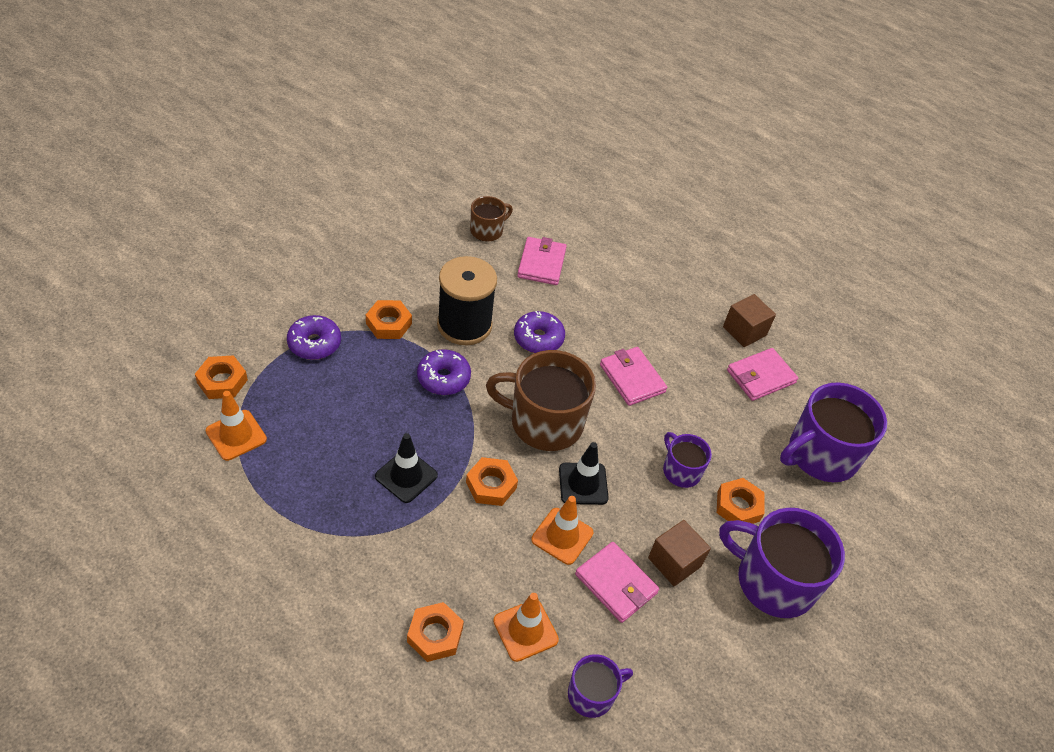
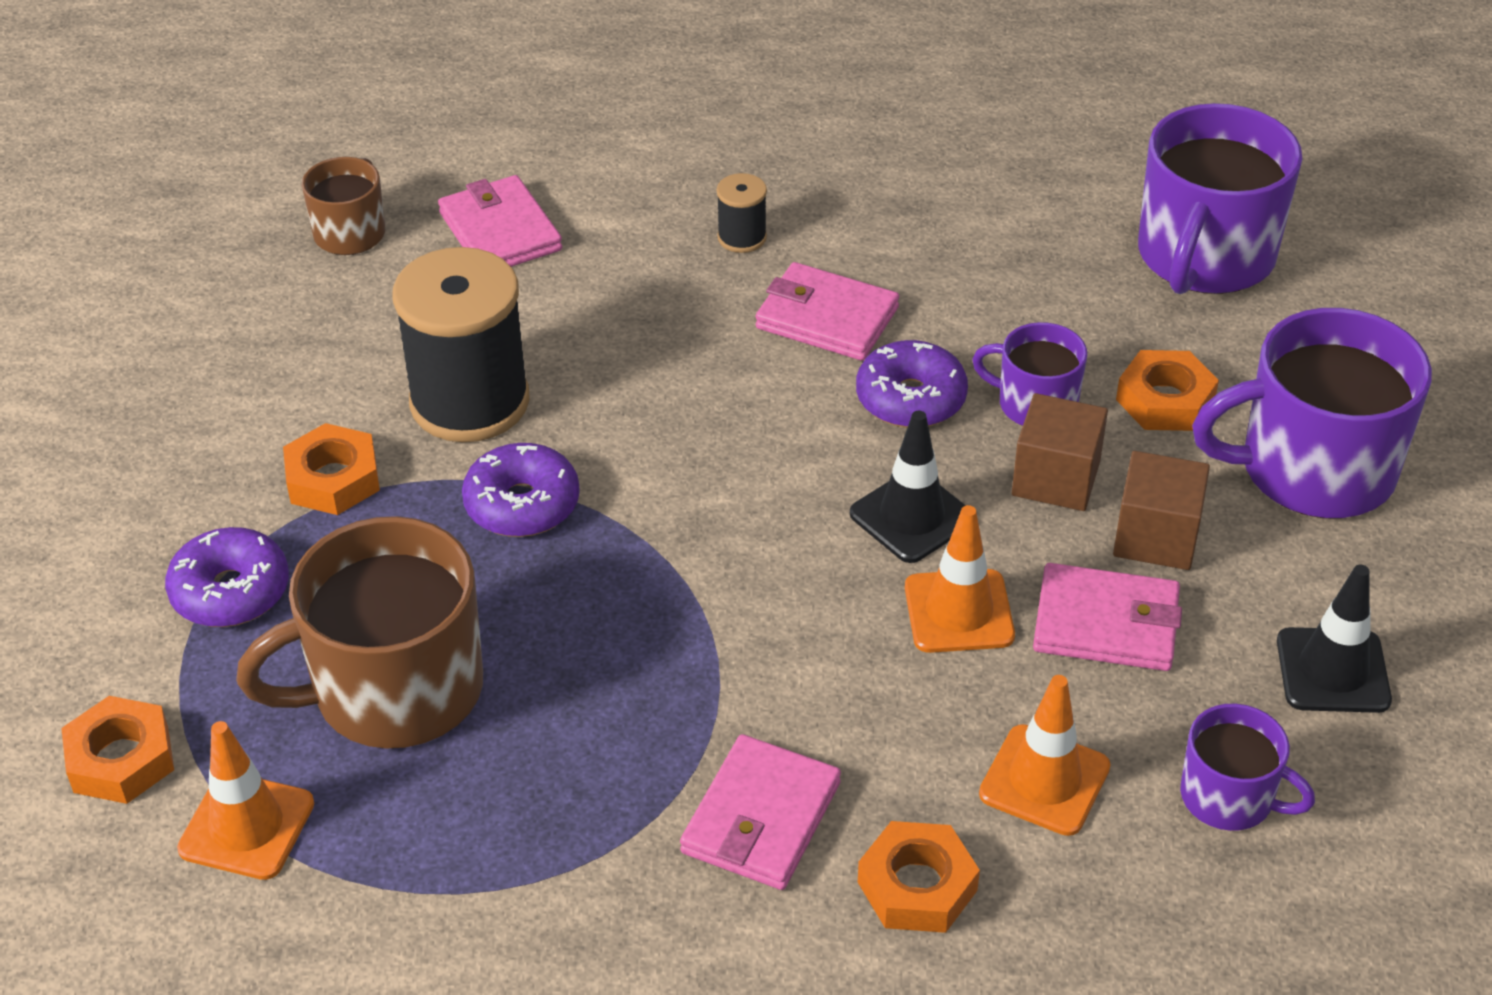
camera: 30 degrees left, 5 degrees down
(406, 476) = (620, 690): black traffic cone -> black traffic cone (1332, 671)
(491, 485) = (772, 613): orange nut -> none
(538, 338) = (616, 348): purple donut -> purple donut (910, 399)
(544, 422) = (758, 467): brown mug -> brown mug (394, 690)
(592, 694) = (1229, 797): purple mug -> purple mug turned 90 degrees clockwise
(631, 323) = (742, 237): none -> black spool
(744, 331) = (924, 148): brown cube -> brown cube (1055, 478)
(761, 377) = (1013, 199): pink wallet -> pink wallet (761, 818)

